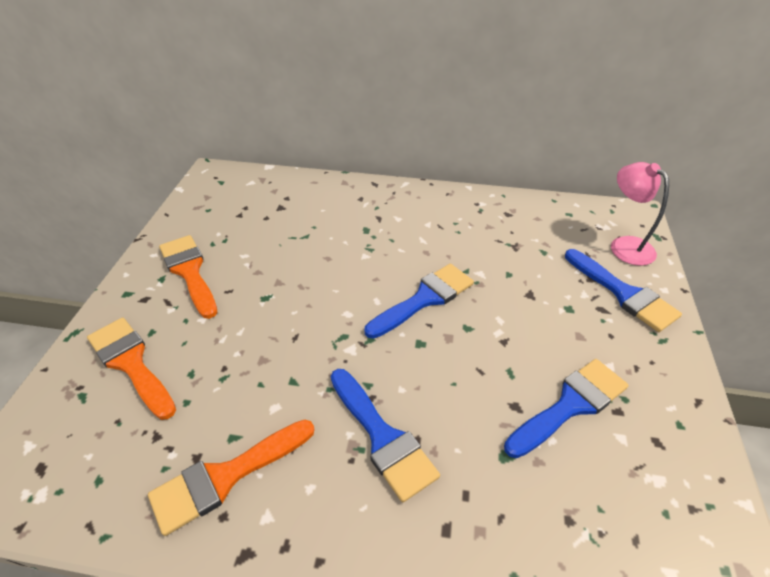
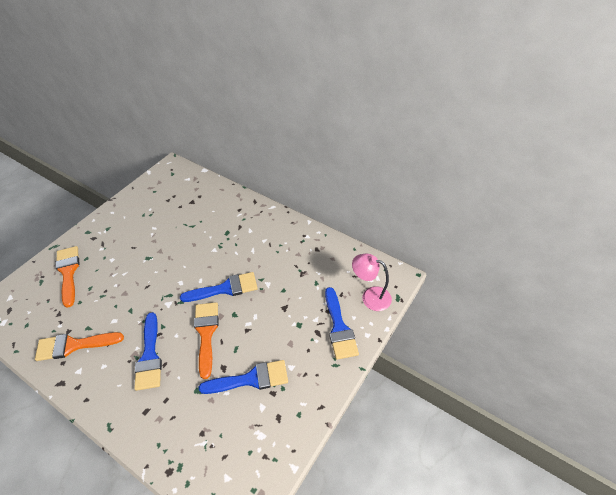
camera: 25 degrees right, 5 degrees up
(189, 271) = (122, 229): orange brush -> orange brush (206, 333)
(625, 245) = (370, 296): pink lamp -> pink lamp turned 60 degrees counterclockwise

